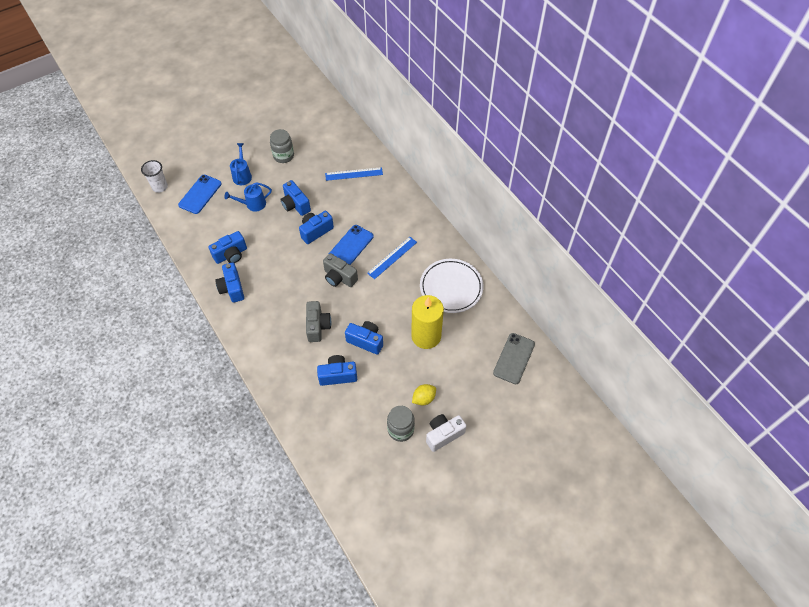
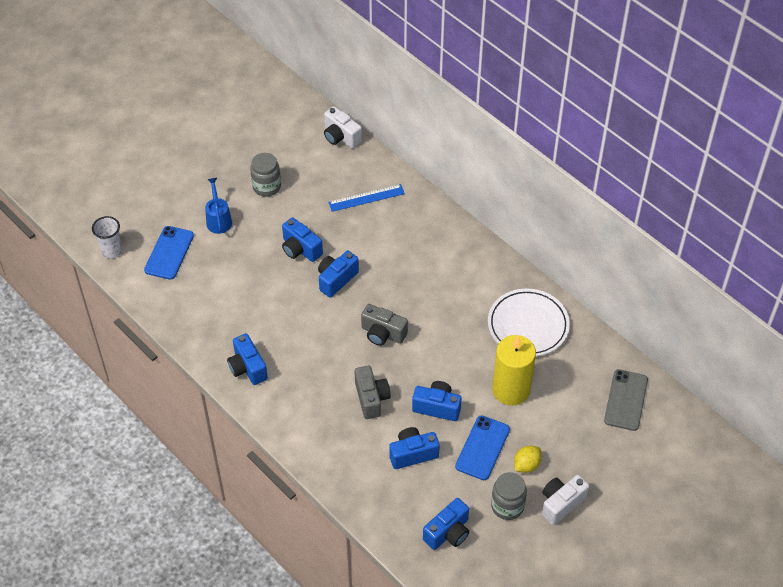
camera: 10 degrees left, 5 degrees down
(231, 255) = (233, 325): blue camera -> blue camera (448, 532)
(253, 204) = (243, 256): blue watering can -> none
(347, 127) = (341, 137): none -> white camera
(351, 246) = (387, 292): blue phone -> blue phone (482, 448)
(392, 257) = (444, 298): blue ruler -> none

